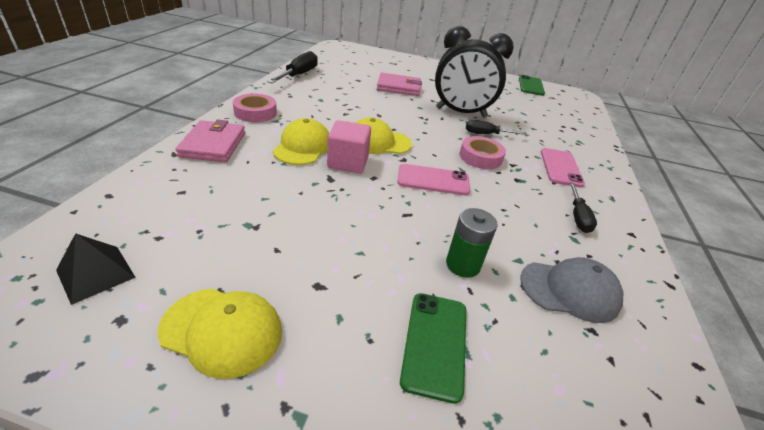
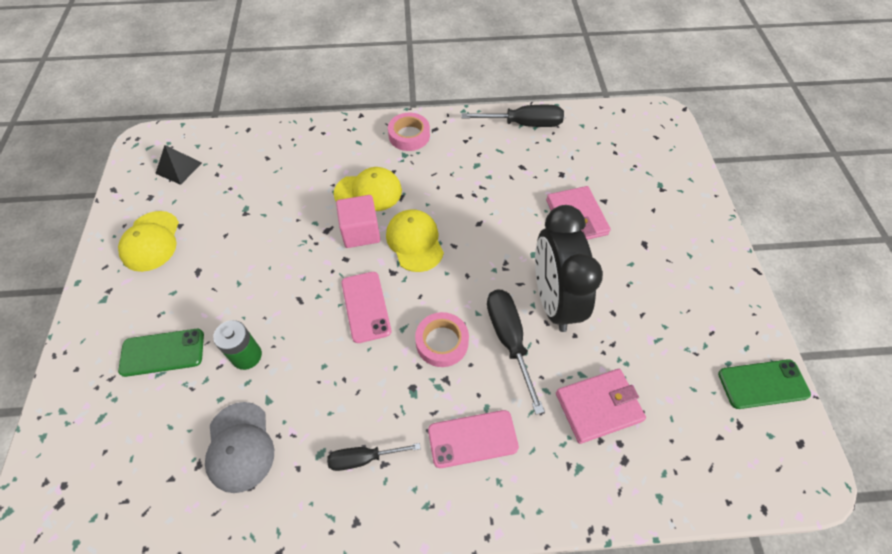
camera: 75 degrees right, 20 degrees up
(213, 145) = (337, 140): pink wallet -> pink wallet (598, 407)
(486, 134) = (509, 340): black screwdriver -> black screwdriver, size x1.59

